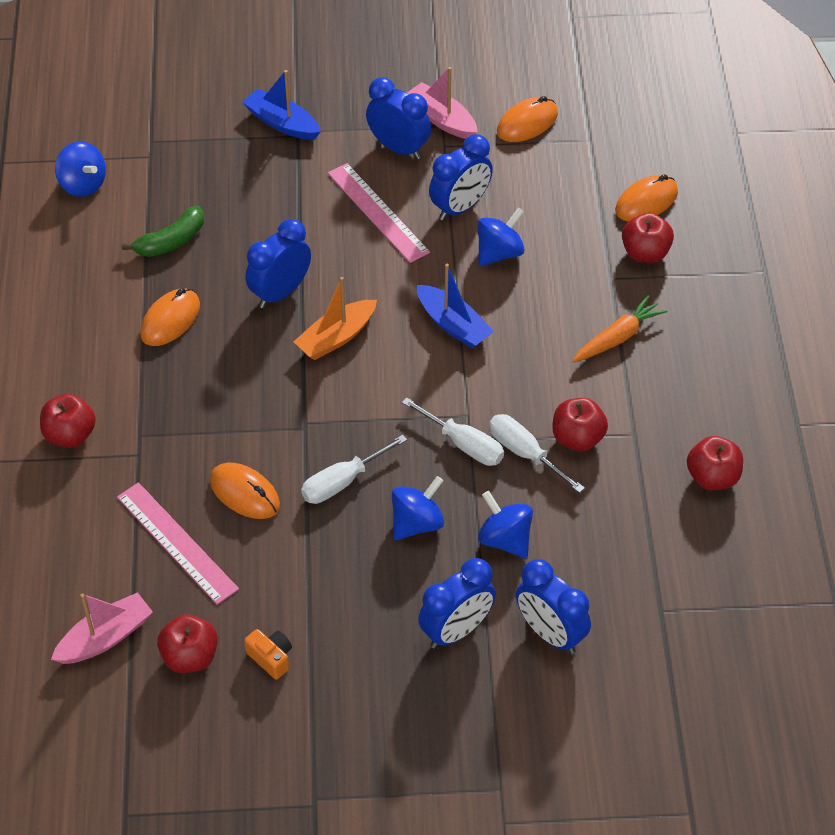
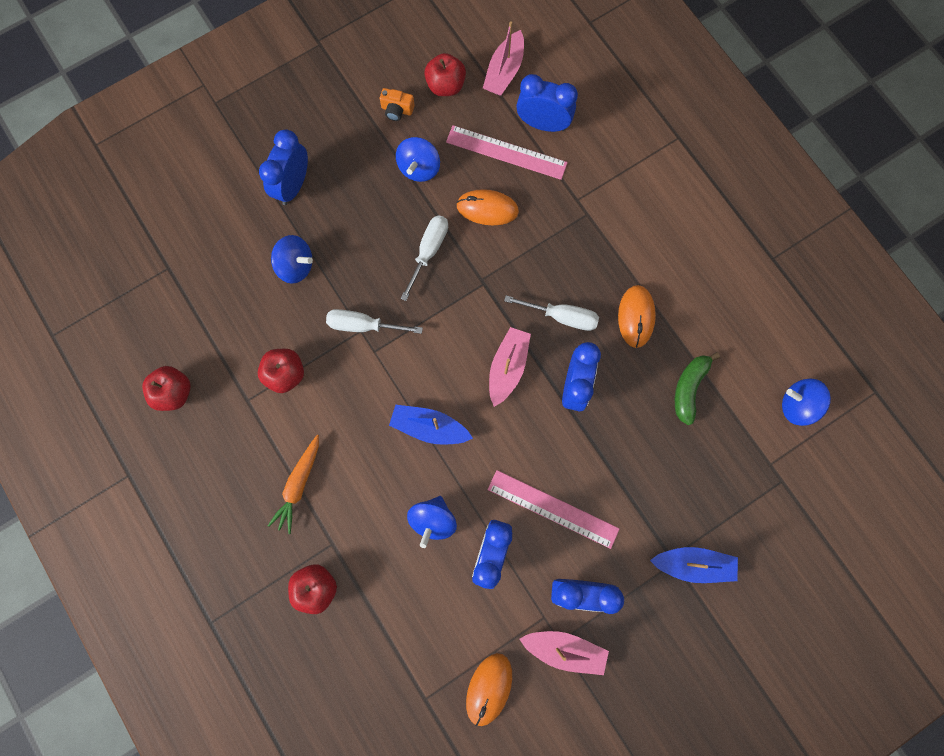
camera: 150 degrees right, 25 degrees up
(70, 435) = (632, 190): red apple -> none
(336, 337) = (507, 368): orange boat -> pink boat
(417, 523) = (361, 247): blue spinning top -> blue spinning top (419, 168)
(525, 453) = (316, 341): white screwdriver -> white screwdriver (561, 316)
(550, 633) = (232, 214): blue clock -> blue clock (543, 124)
(646, 202) = (341, 649): orange mouse -> none

